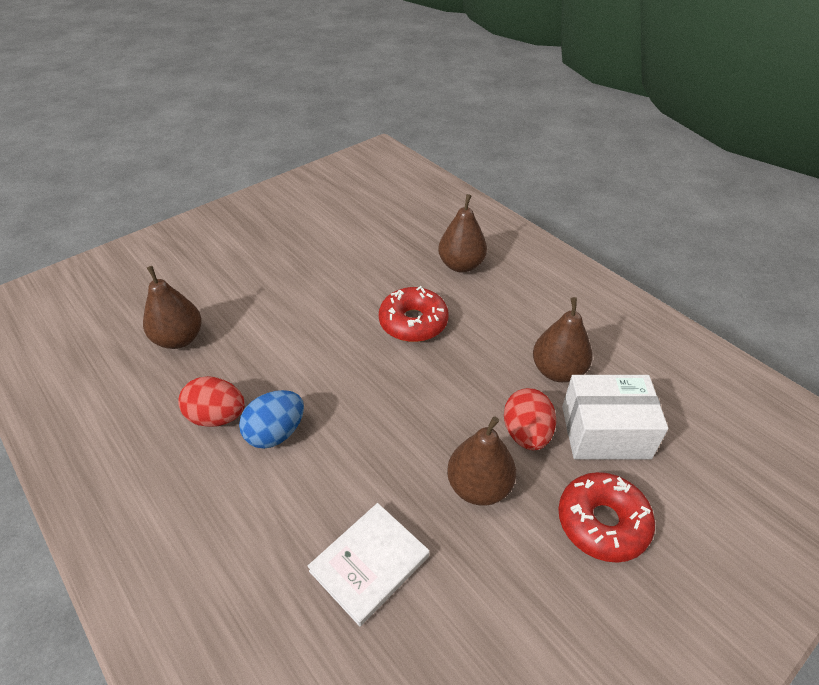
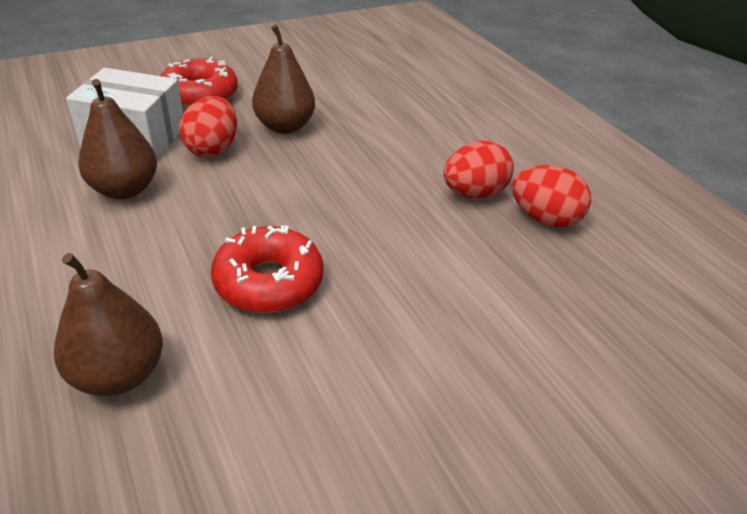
camera: 170 degrees left, 5 degrees down
(179, 339) = (636, 326): brown pear -> none
(276, 433) = (474, 193): blue egg -> red egg
(369, 563) = (394, 107): white book -> none

